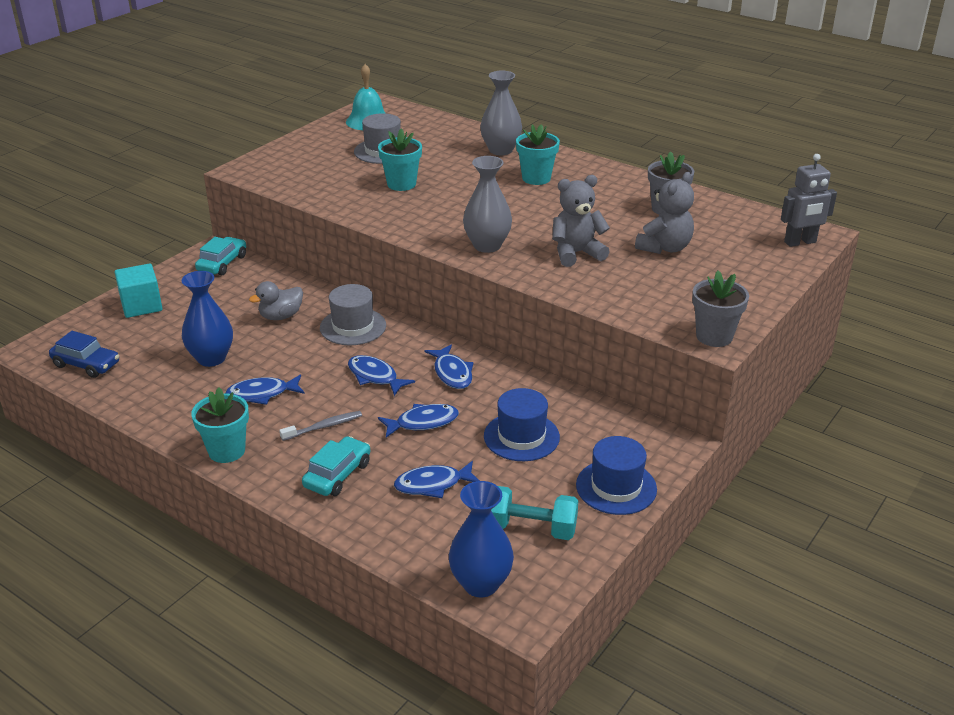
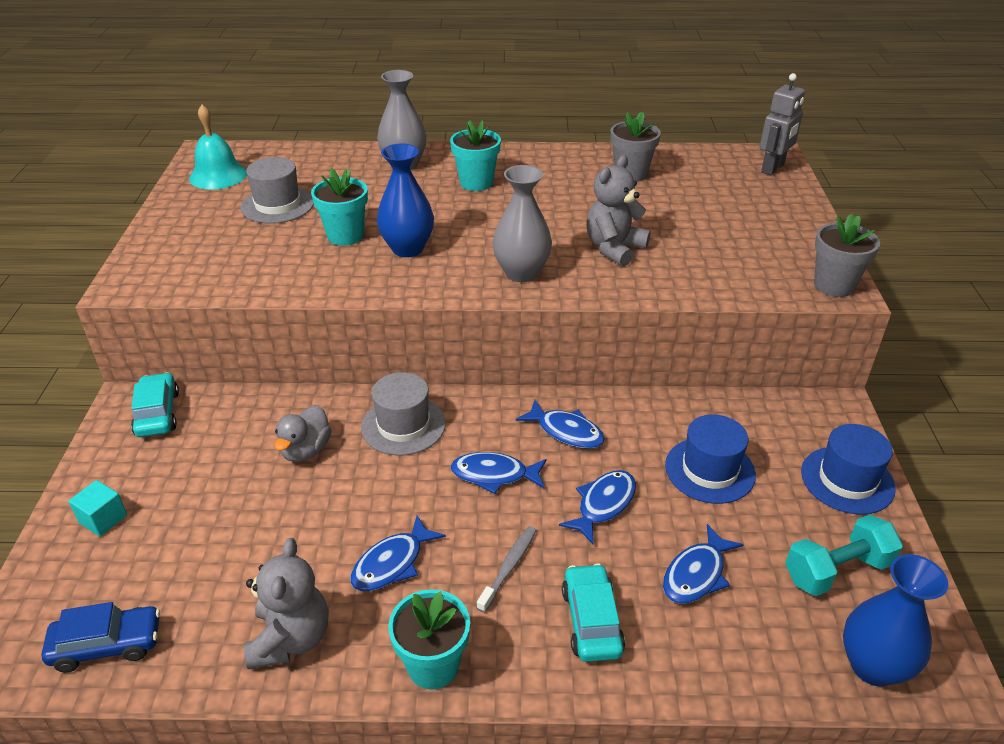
camera: 35 degrees left, 5 degrees up
(141, 306) = (103, 519): turquoise cube -> turquoise cube, size x0.64
(211, 358) = (277, 547): blue vase -> blue vase (407, 248)
(664, 248) = (679, 213): grey teddy bear -> grey teddy bear (291, 638)

